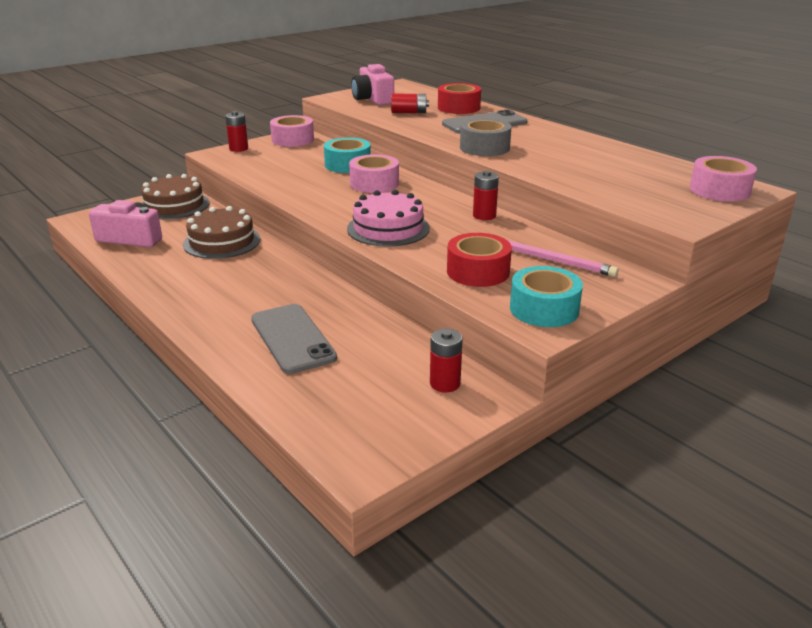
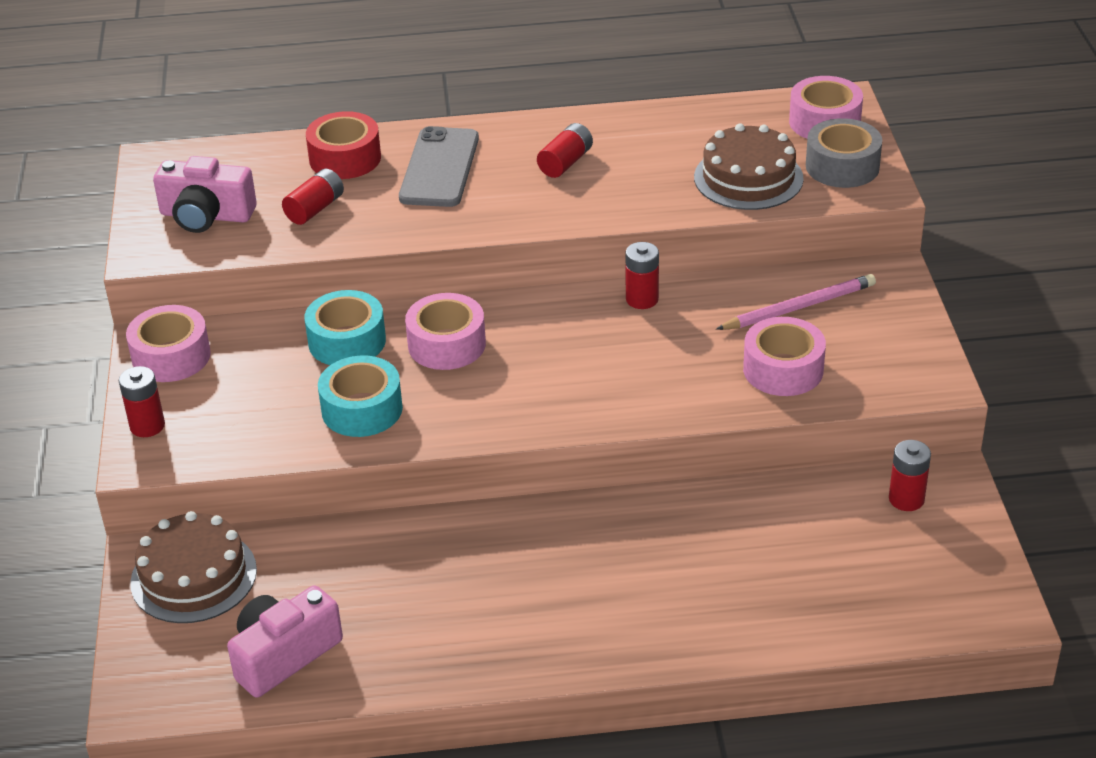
camera: 55 degrees left, 10 degrees up
(222, 241) = (390, 561): brown cake -> brown cake (748, 178)
(292, 338) = (727, 580): grey phone -> none
(388, 228) = (607, 389): pink cake -> none
(478, 271) = (783, 369): red tape -> pink tape
(484, 148) = (535, 210): grey tape -> grey tape (842, 166)
(540, 144) = (565, 162): none -> red battery
(544, 309) = (900, 363): turquoise tape -> turquoise tape (362, 409)

